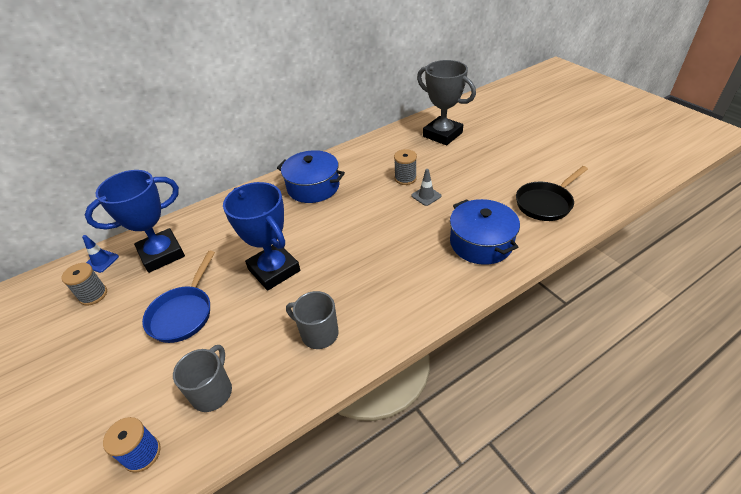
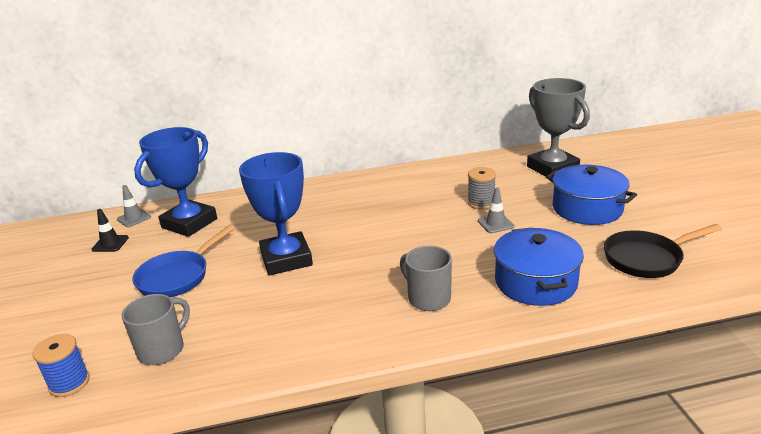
camera: 20 degrees right, 15 degrees down
(93, 295) = (110, 243): grey spool -> black traffic cone
(101, 261) = (134, 218): blue traffic cone -> grey traffic cone
(162, 254) = (189, 223): blue trophy -> blue trophy turned 45 degrees counterclockwise
(313, 187) = (373, 193): blue pot -> blue pot (587, 208)
(318, 333) = (296, 326): grey mug -> grey mug (428, 298)

